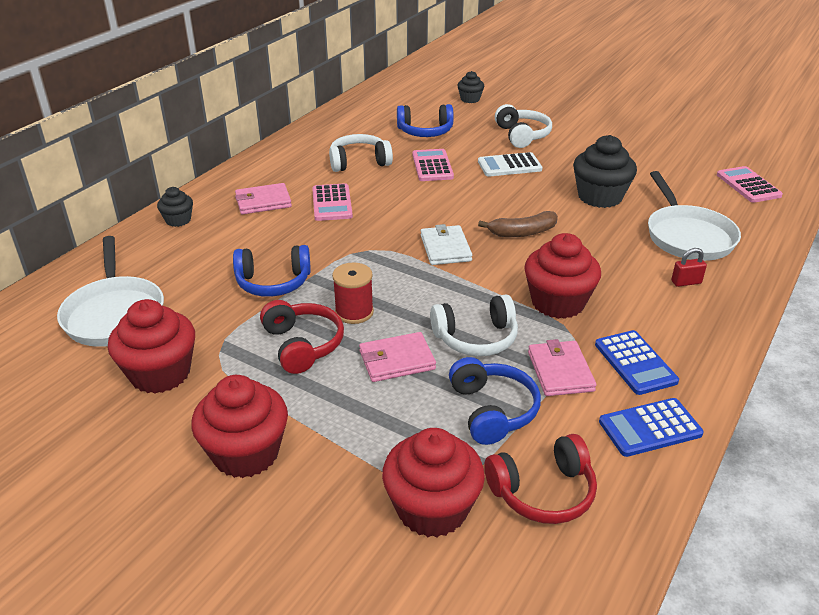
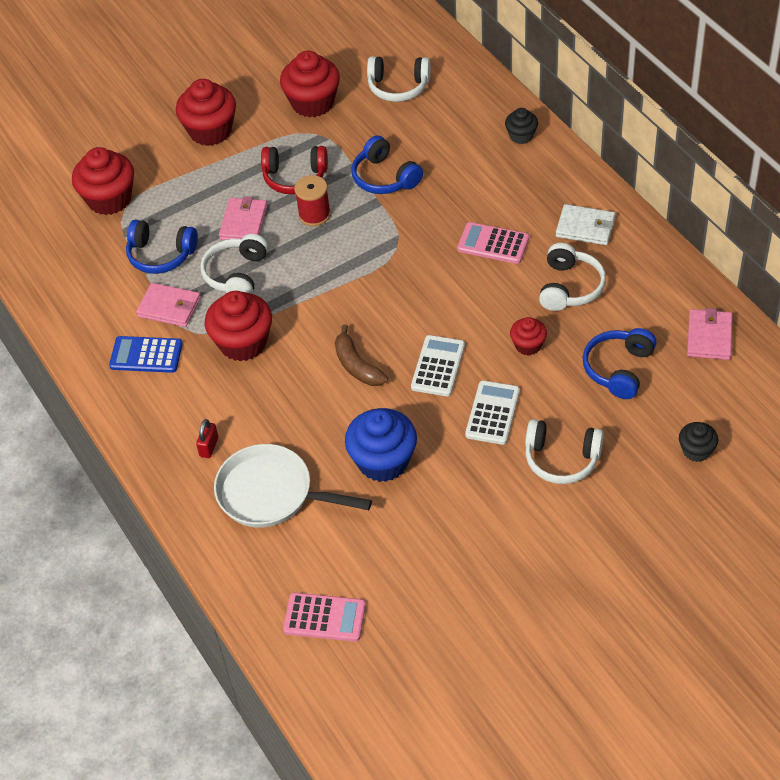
camera: 120 degrees right, 15 degrees up
(114, 314) = (398, 87): white pan -> white headphones
(263, 202) = (523, 196): pink wallet -> pink wallet (709, 337)
(273, 282) = (384, 177): blue headphones -> blue headphones turned 60 degrees counterclockwise
(432, 166) = (528, 345): pink calculator -> red cupcake
(445, 248) = (366, 300): white wallet -> white wallet (585, 227)
(487, 196) = (438, 366): none -> white calculator
(522, 232) = (357, 366): brown banana -> brown banana turned 45 degrees counterclockwise
(543, 492) = (82, 252): red headphones -> none
(600, 197) = (383, 461): black cupcake -> blue cupcake
(650, 428) = (86, 329): blue calculator -> none

